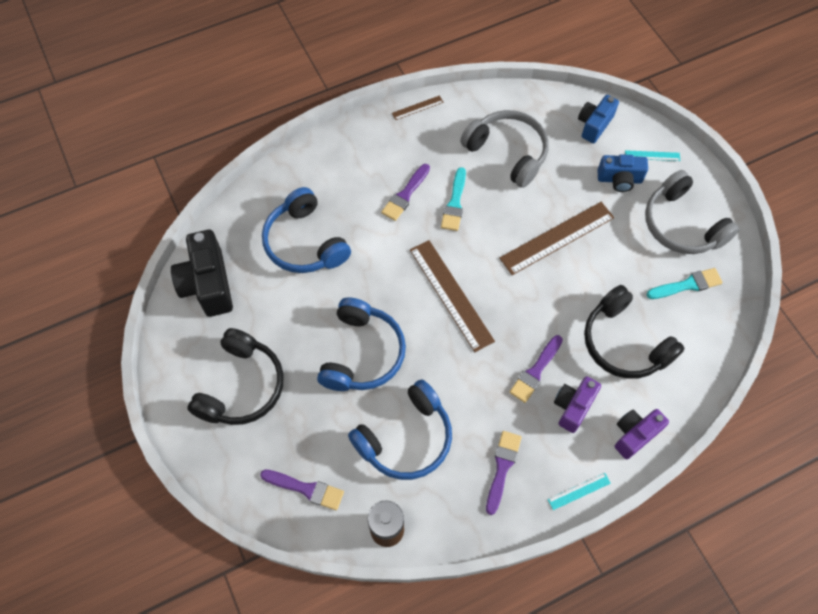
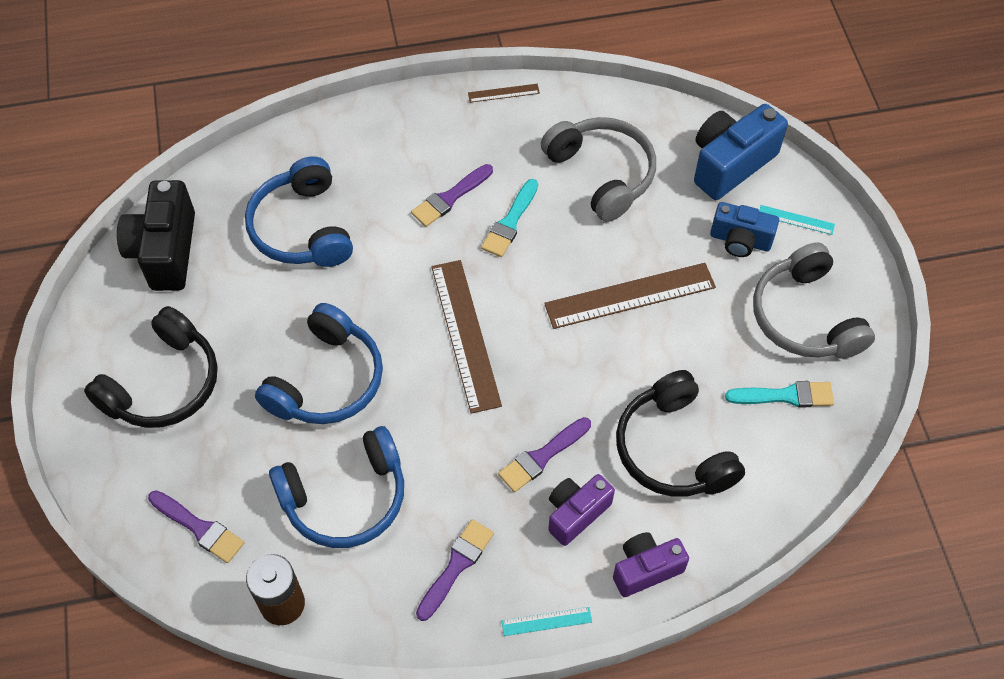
camera: 15 degrees right, 5 degrees down
(594, 125) = (730, 164): blue camera -> blue camera, size x1.58

